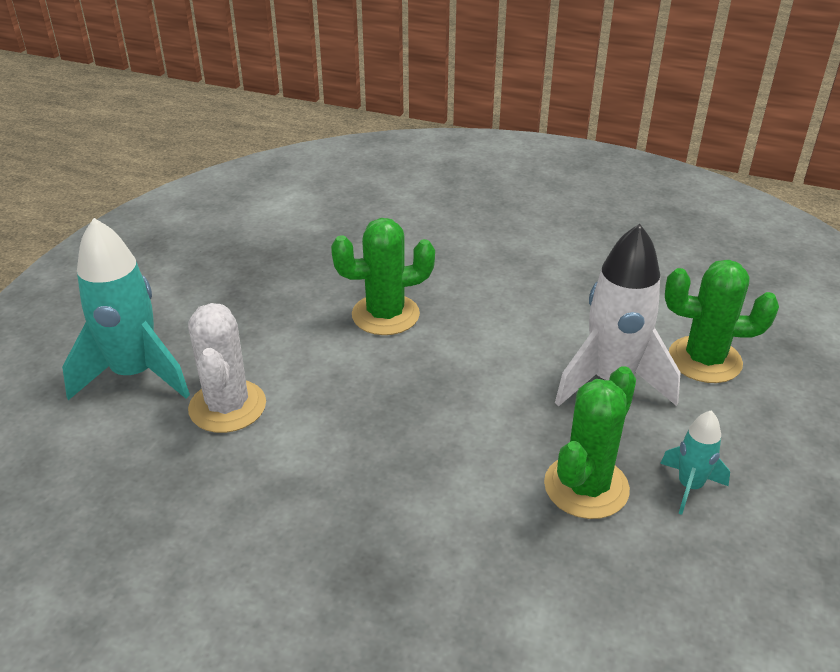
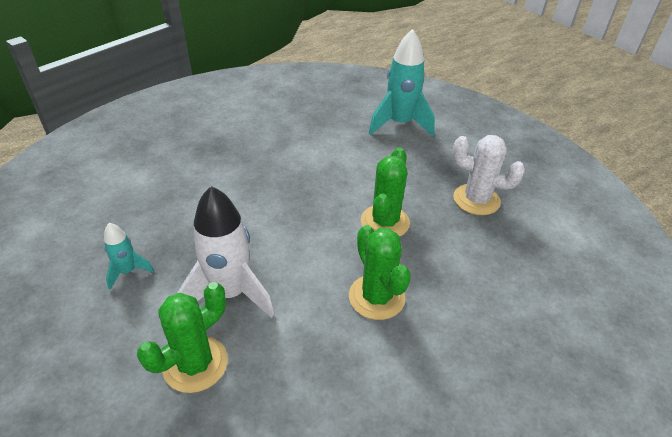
camera: 120 degrees right, 5 degrees up
(227, 406) = (351, 142): white cactus -> white cactus (476, 200)
(586, 487) = (176, 231): green cactus -> green cactus (376, 297)

